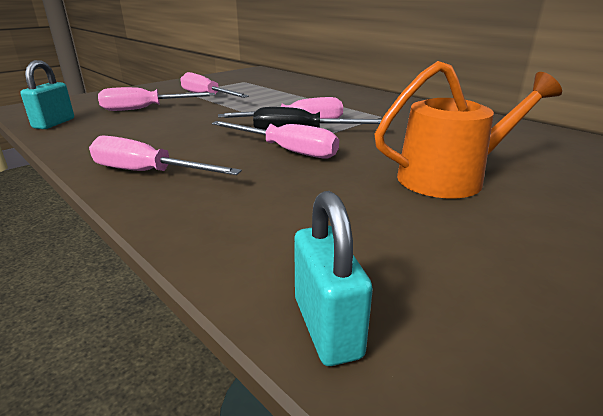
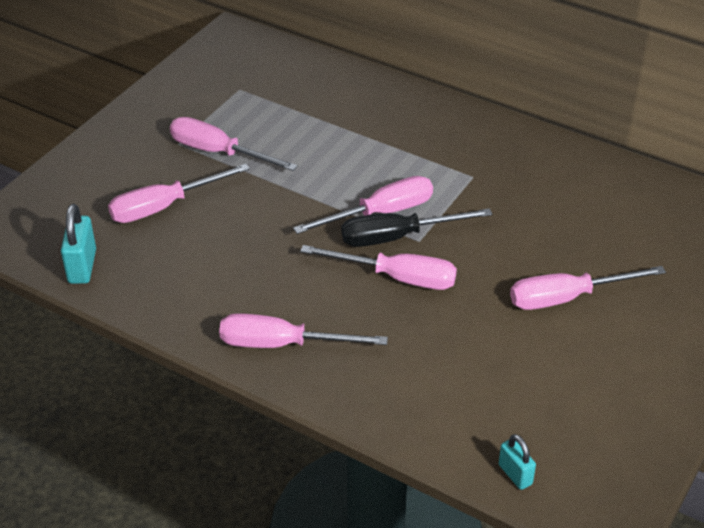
camera: 15 degrees left, 15 degrees up
(327, 327) = (515, 474): turquoise padlock -> turquoise padlock, size x0.63
(449, 178) = (567, 298): orange watering can -> pink screwdriver

